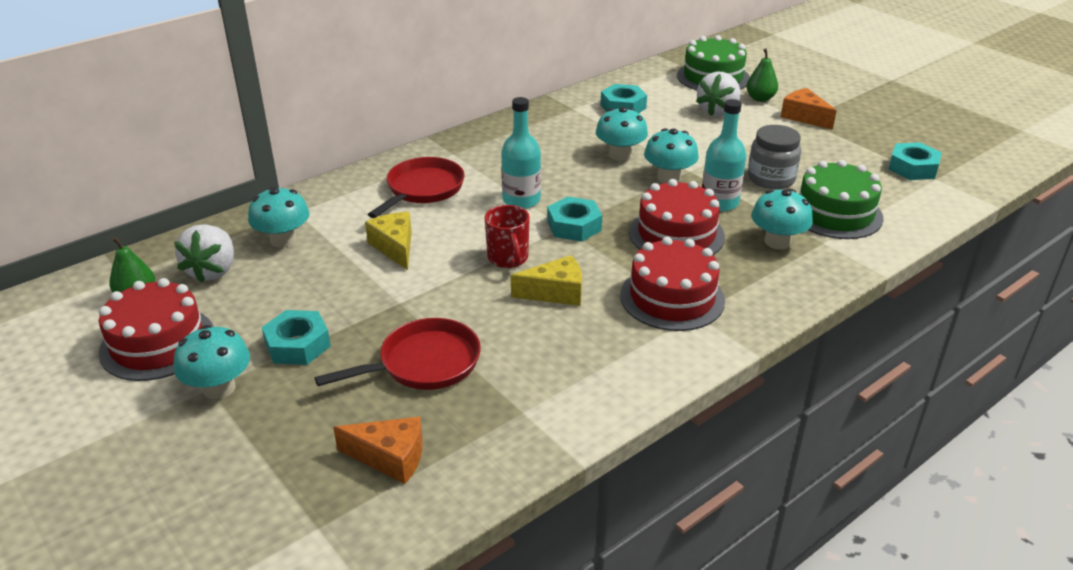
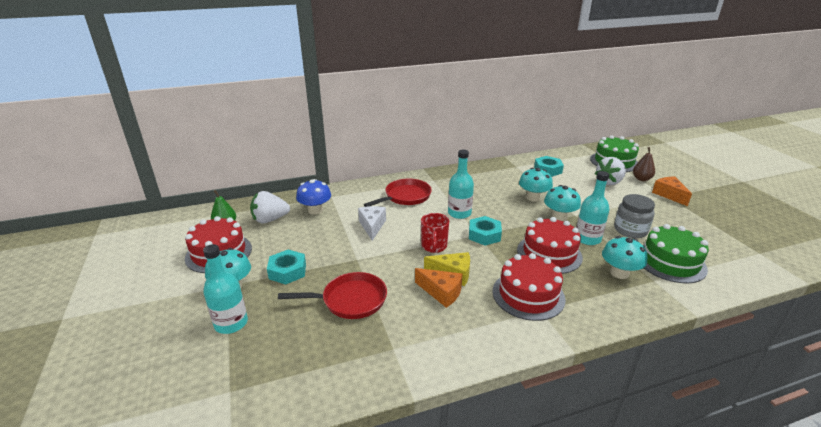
camera: 20 degrees right, 5 degrees down
(213, 271) = (270, 220): white strawberry -> white strawberry turned 45 degrees clockwise
(255, 440) = (231, 323): none -> turquoise bottle
(283, 240) = (315, 210): turquoise mushroom -> blue mushroom
(390, 458) = (297, 356): orange cheese -> orange cheese (441, 292)
(395, 247) = (372, 226): yellow cheese -> white cheese
(760, 98) = (641, 179): green pear -> brown pear
(913, 168) = (742, 242): turquoise nut -> none

